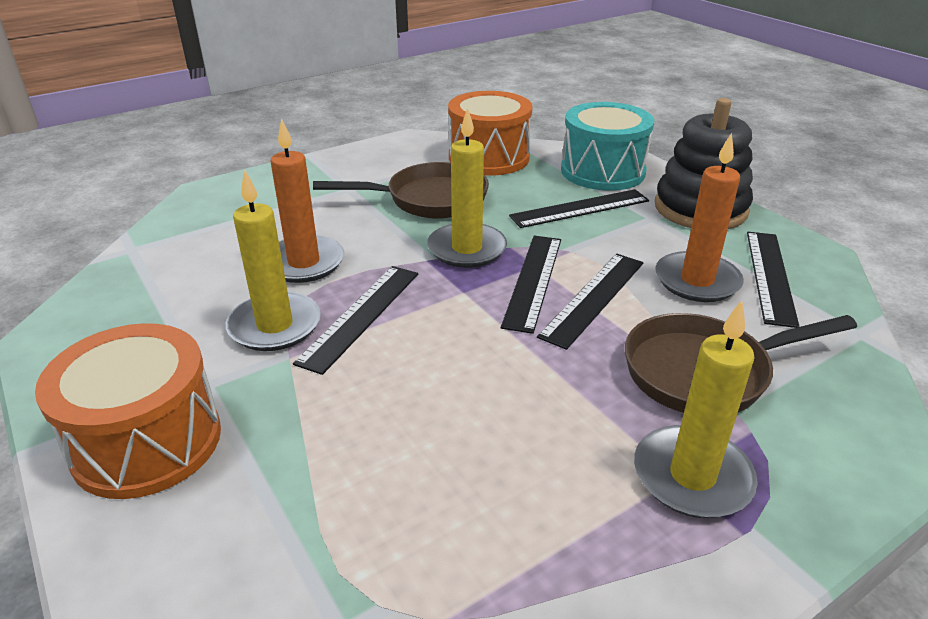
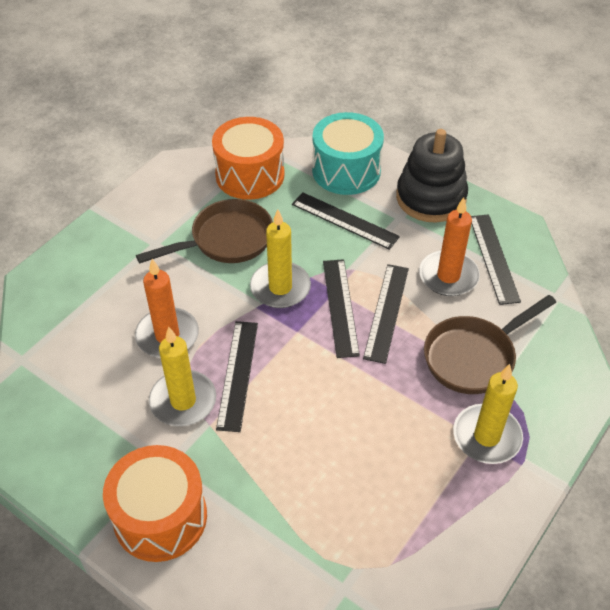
camera: 20 degrees left, 15 degrees up
(580, 208) = (344, 220): black ruler -> black ruler turned 75 degrees clockwise

